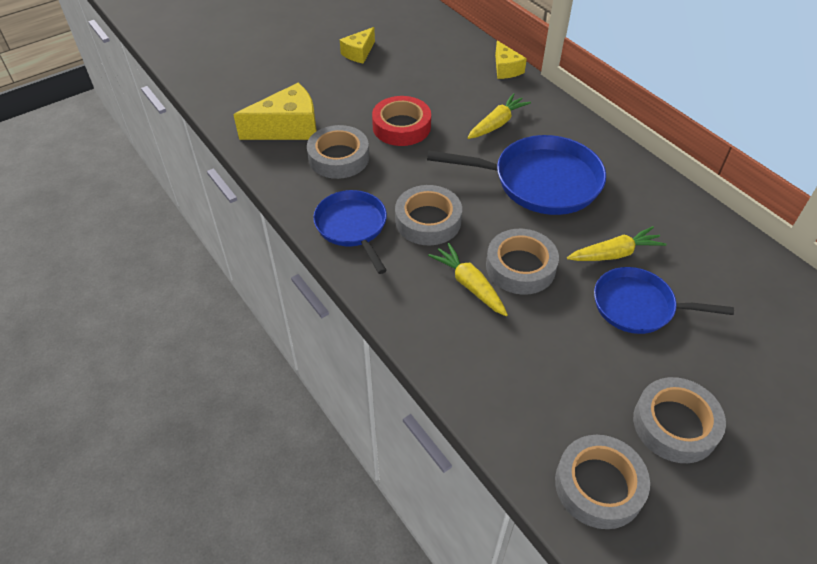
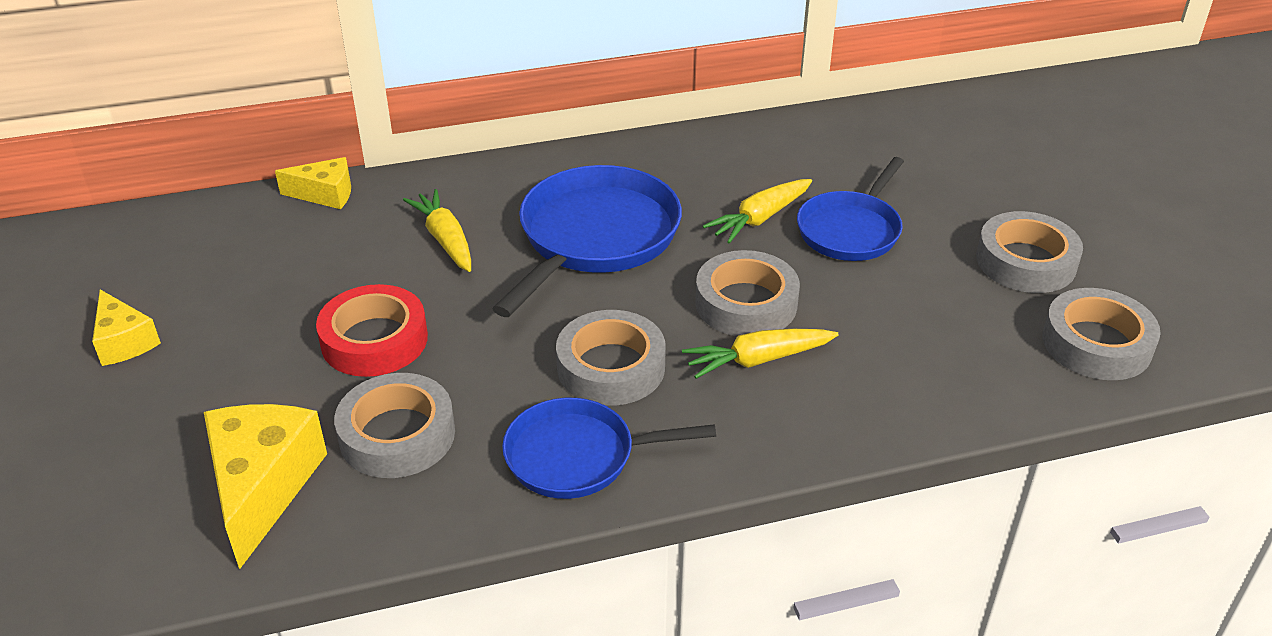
camera: 70 degrees left, 10 degrees down
(615, 253) = (759, 219): yellow carrot -> yellow carrot turned 135 degrees counterclockwise

